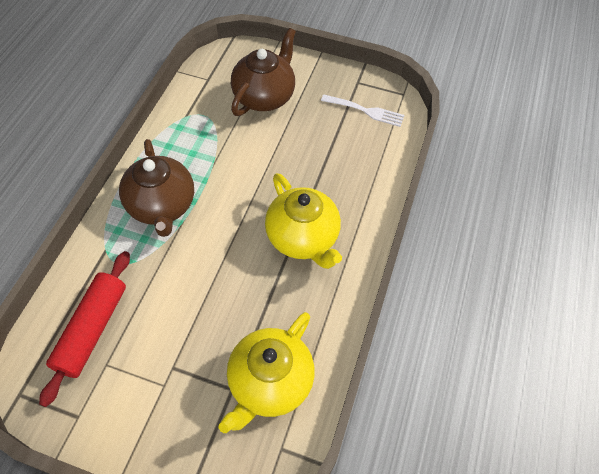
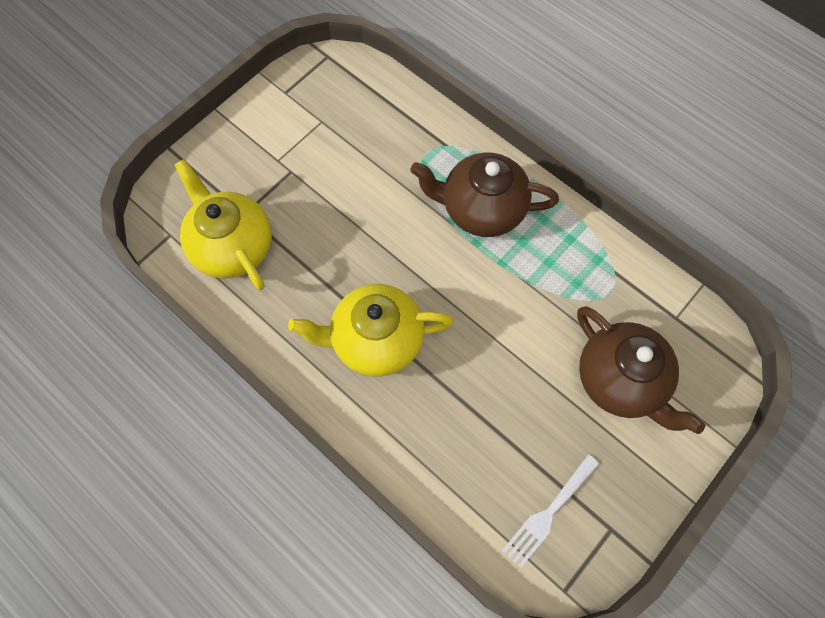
camera: 115 degrees right, 10 degrees up
(92, 329) = (362, 117): red rolling pin -> none

